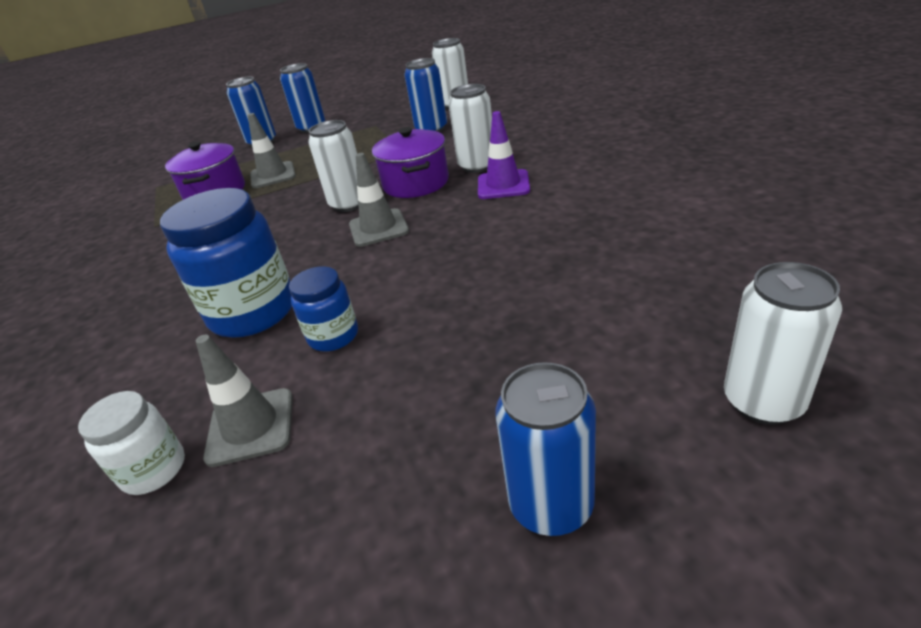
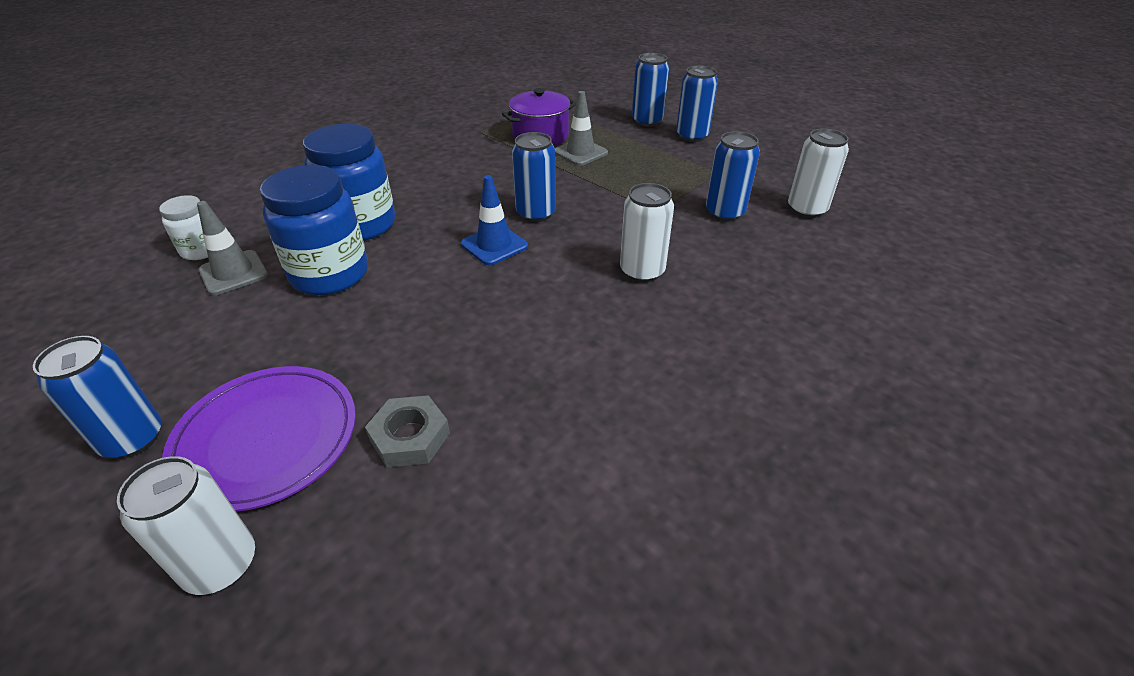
camera: 60 degrees right, 5 degrees up
(333, 336) = (330, 274): blue jar -> blue jar, size x1.86
(349, 204) = (536, 213): white can -> blue can
(378, 228) = (494, 245): grey traffic cone -> blue traffic cone
(416, 183) = (588, 241): purple pot -> none
(503, 185) = (601, 302): purple traffic cone -> none
(596, 377) = (267, 439): none -> purple plate
(625, 284) = (410, 437): none -> grey nut

